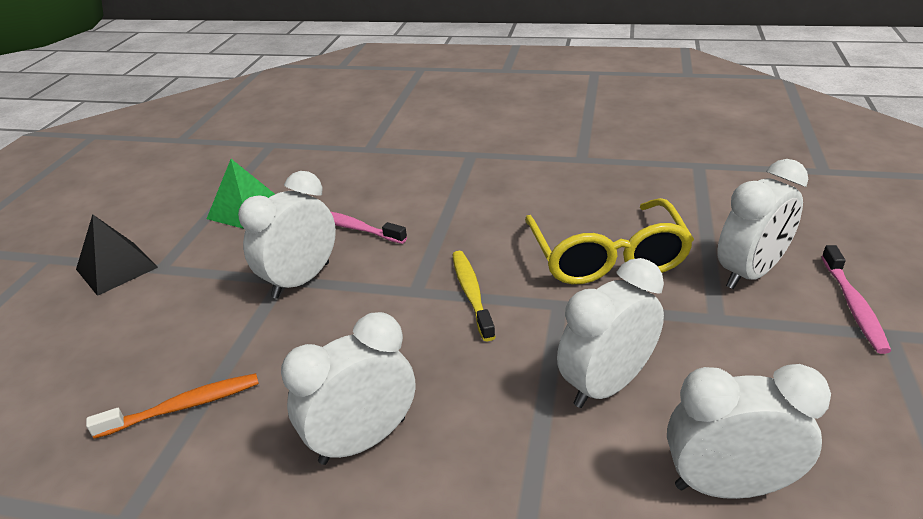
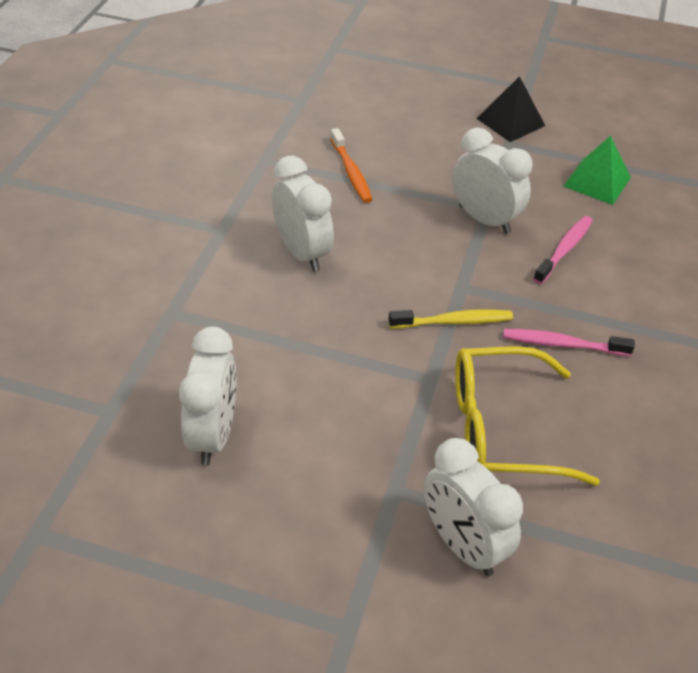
camera: 90 degrees right, 10 degrees up
(606, 385) = (325, 389): white clock -> none
(853, 305) = (396, 618): pink toothbrush -> pink toothbrush (562, 344)

